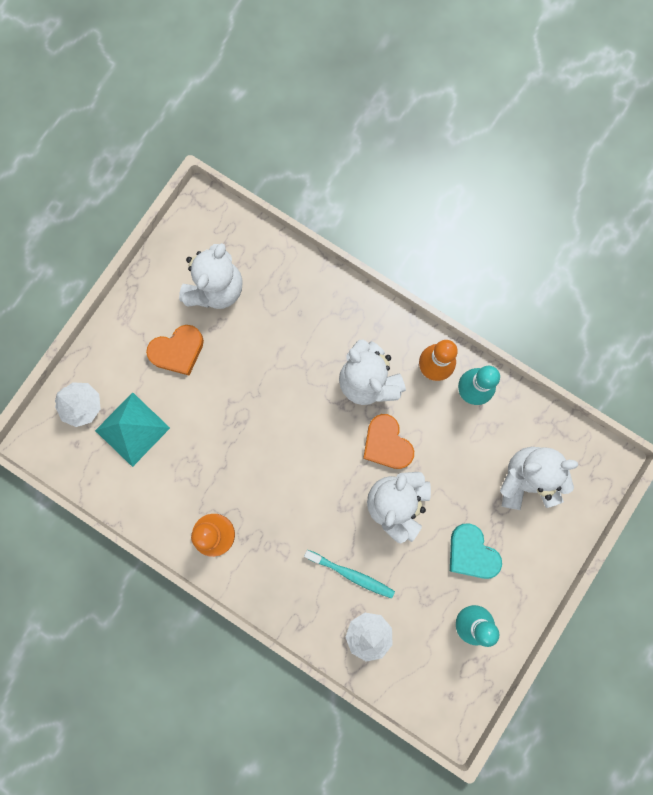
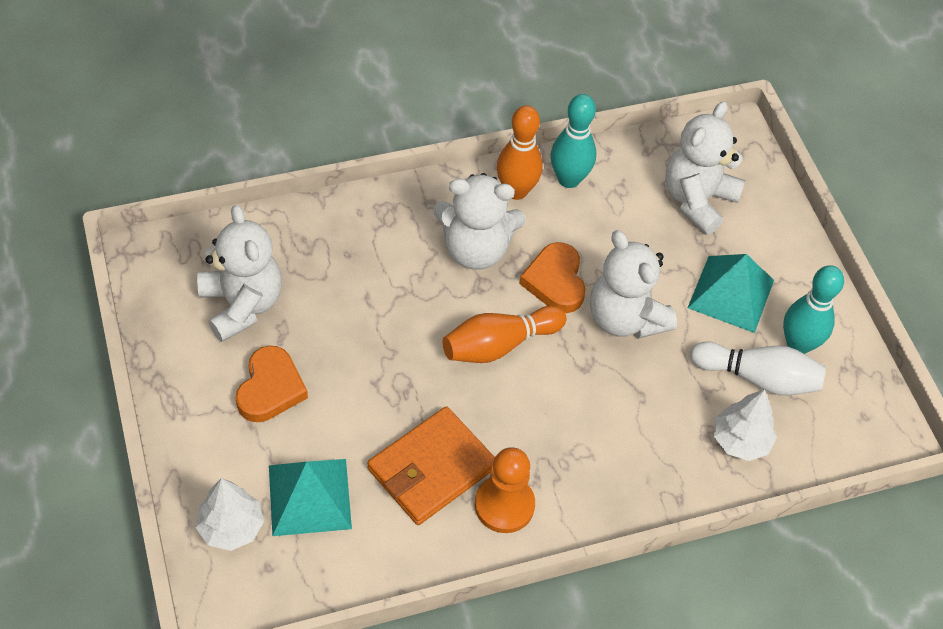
camera: 55 degrees left, 25 degrees down
(203, 478) = (432, 468): none -> orange wallet
(314, 448) = (499, 345): none -> orange bowling pin
(351, 574) = (663, 410): turquoise toothbrush -> none
(386, 444) = (555, 281): orange heart -> orange heart turned 75 degrees clockwise
(423, 613) = (758, 378): none -> white bowling pin
(471, 553) = (731, 293): turquoise heart -> turquoise pyramid

